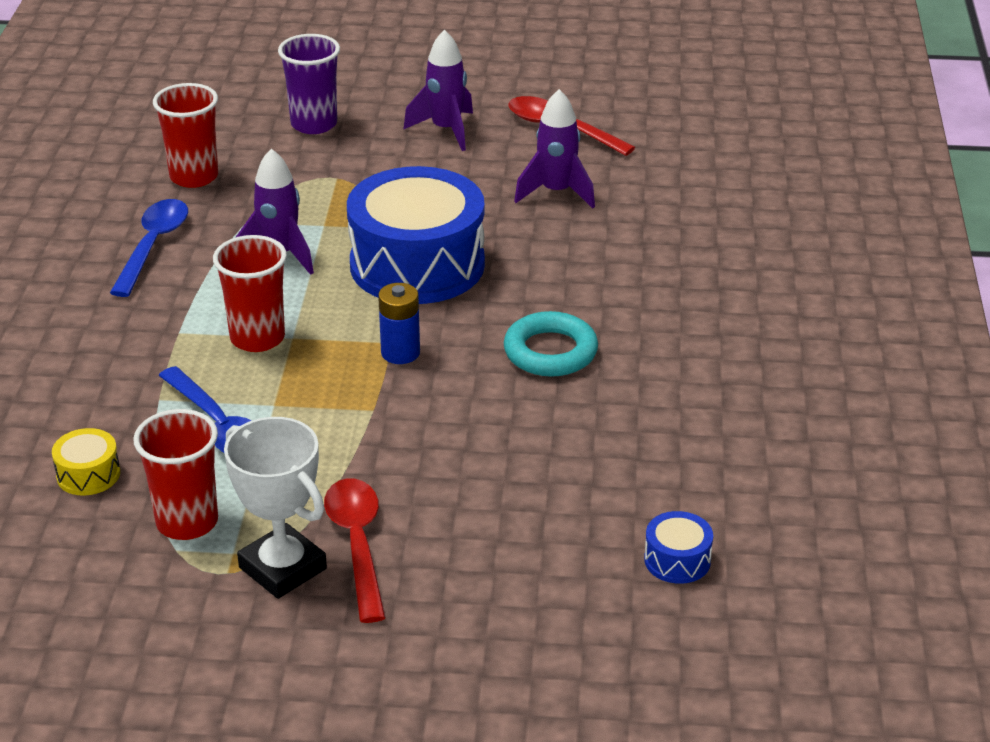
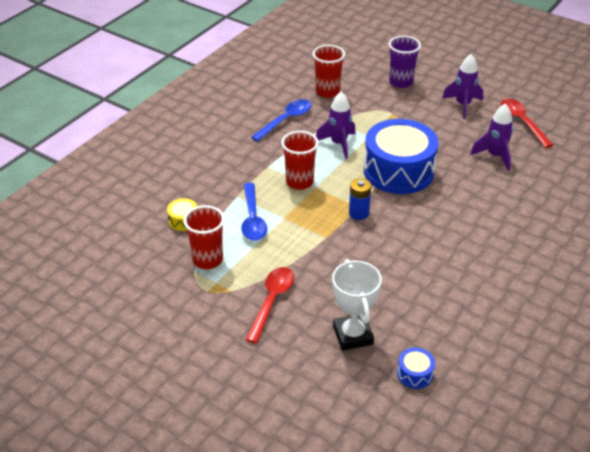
camera: 30 degrees right, 5 degrees up
(282, 568) = (231, 299): white trophy -> white trophy (353, 335)
(550, 352) = (431, 239): turquoise ring -> none

